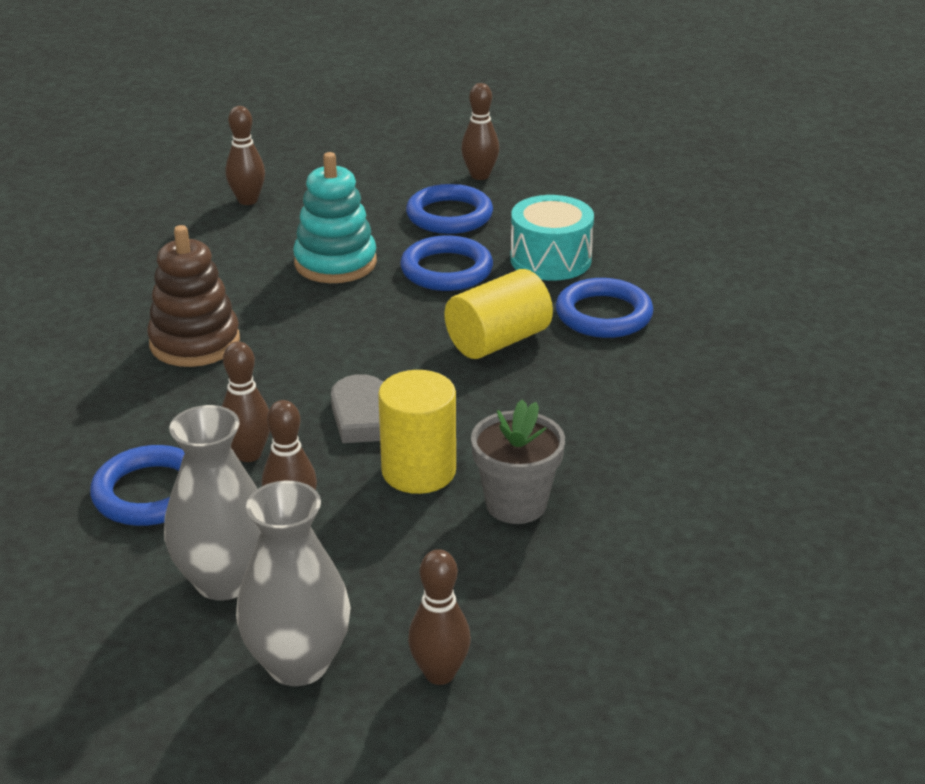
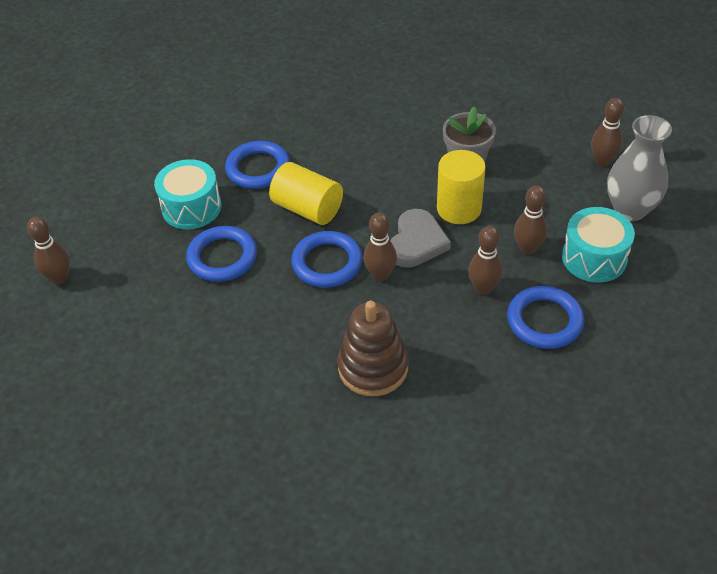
camera: 105 degrees left, 15 degrees up
(224, 580) = (594, 258): grey vase -> turquoise drum
(248, 200) = (134, 423): brown bowling pin -> brown bowling pin (380, 275)
(335, 263) = (230, 324): turquoise stacking toy -> none
(449, 215) = (135, 278): blue ring -> blue ring (327, 263)

